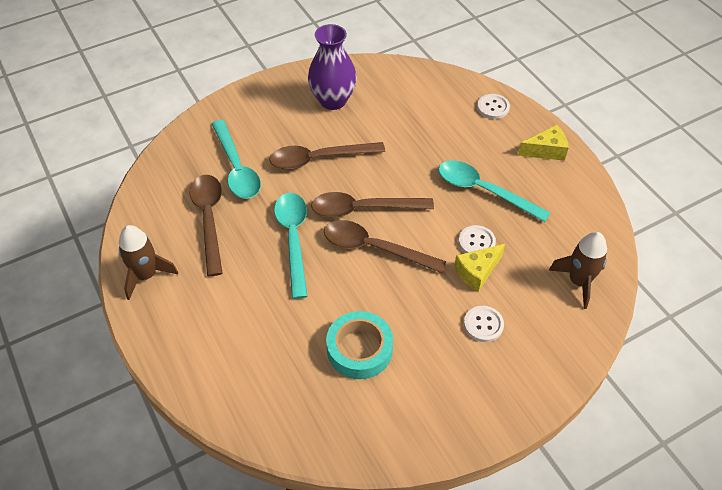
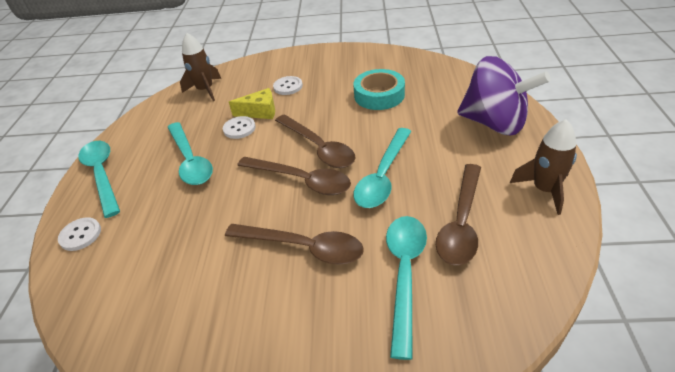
camera: 145 degrees left, 10 degrees down
(208, 348) = (494, 123): none -> purple spinning top
(333, 100) = (223, 327): purple vase -> none
(546, 150) = (102, 174): yellow cheese -> turquoise spoon

